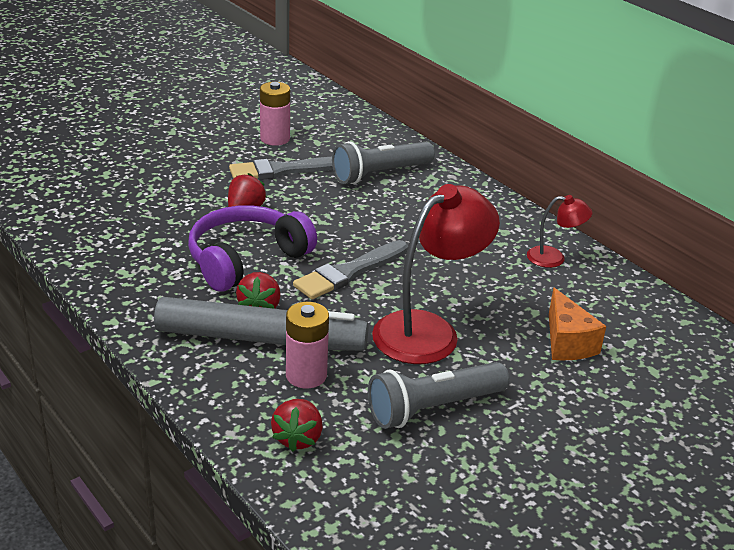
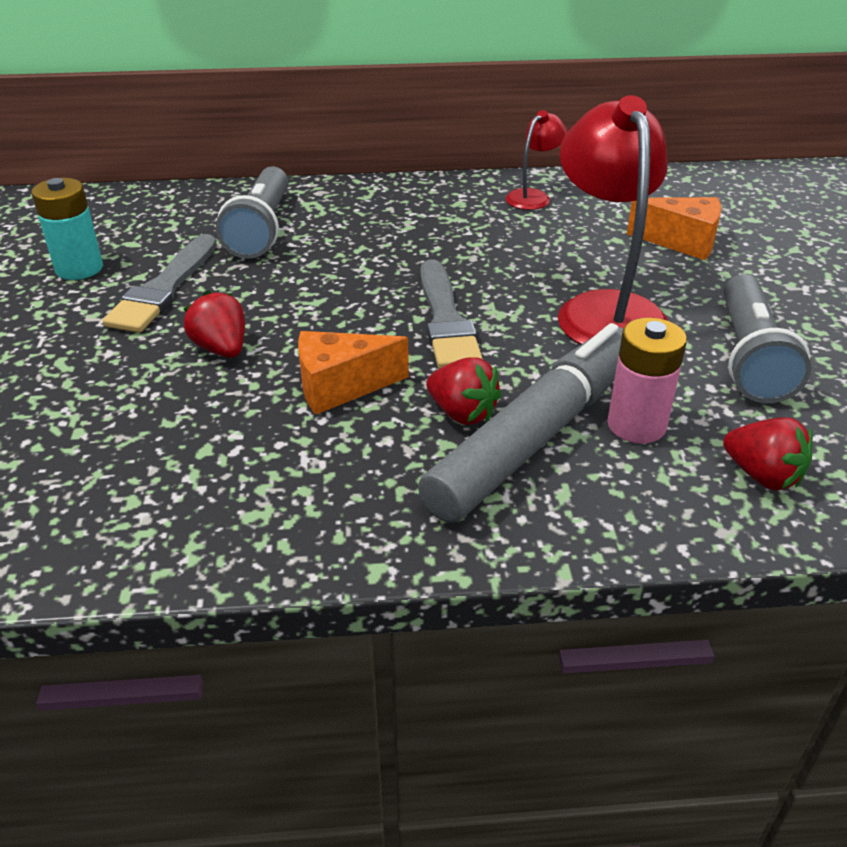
camera: 55 degrees left, 5 degrees up
(246, 259) = (340, 387): purple headphones -> orange cheese
(275, 139) = (79, 268): pink battery -> turquoise battery

